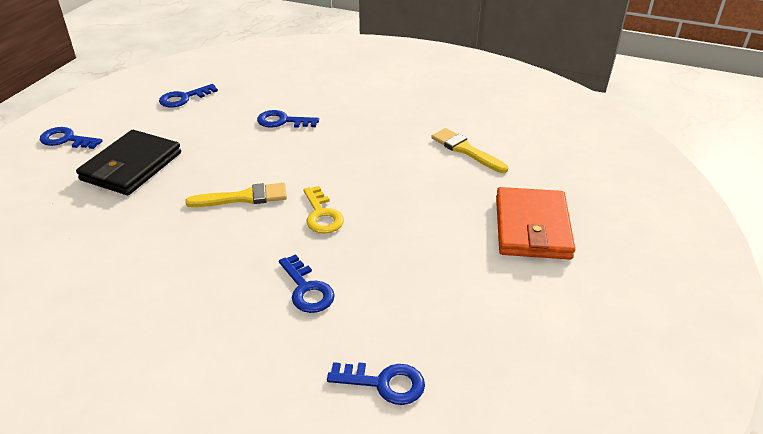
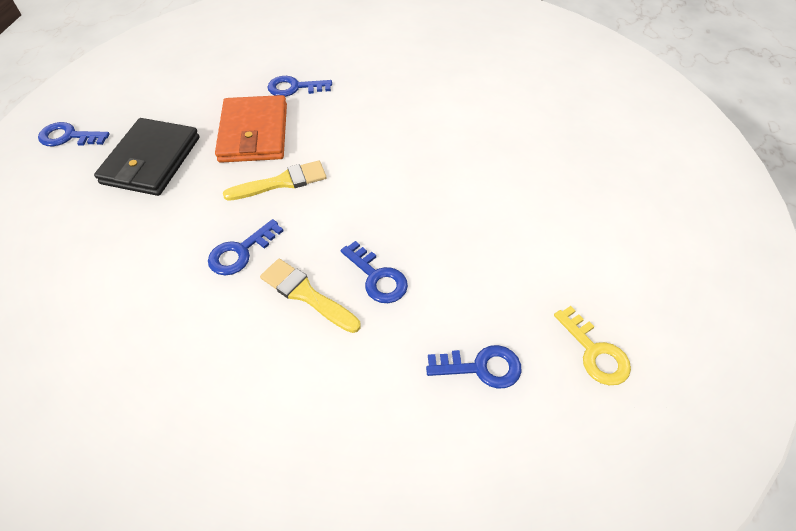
camera: 10 degrees left, 15 degrees up
(184, 98) = (181, 72): blue key -> blue key (241, 252)
(322, 215) = (367, 191): yellow key -> yellow key (595, 352)
(465, 150) = (486, 100): yellow brush -> yellow brush (306, 294)
(532, 227) = (572, 178): orange wallet -> orange wallet (254, 133)

